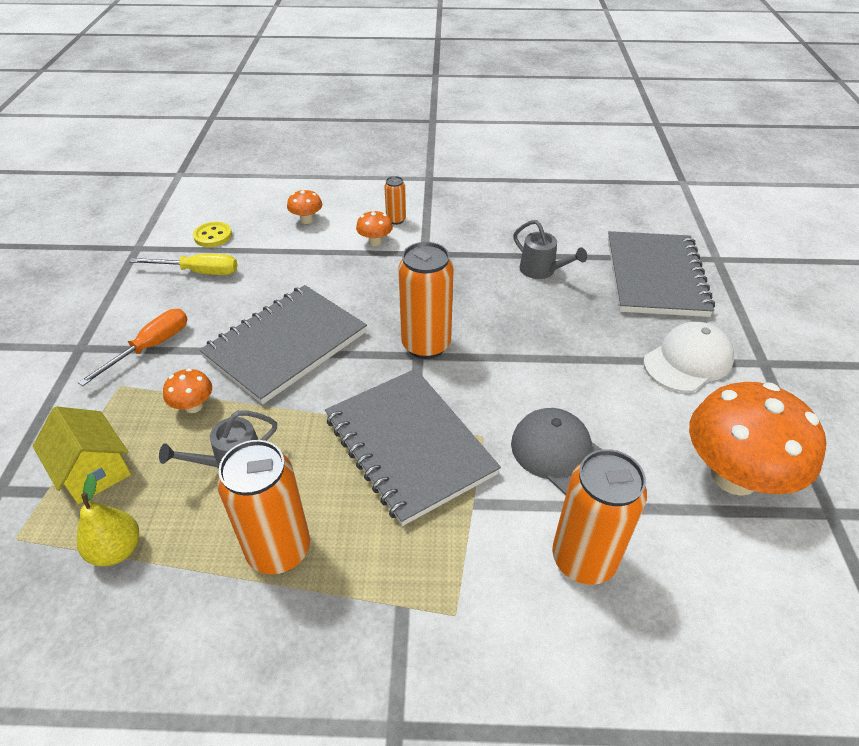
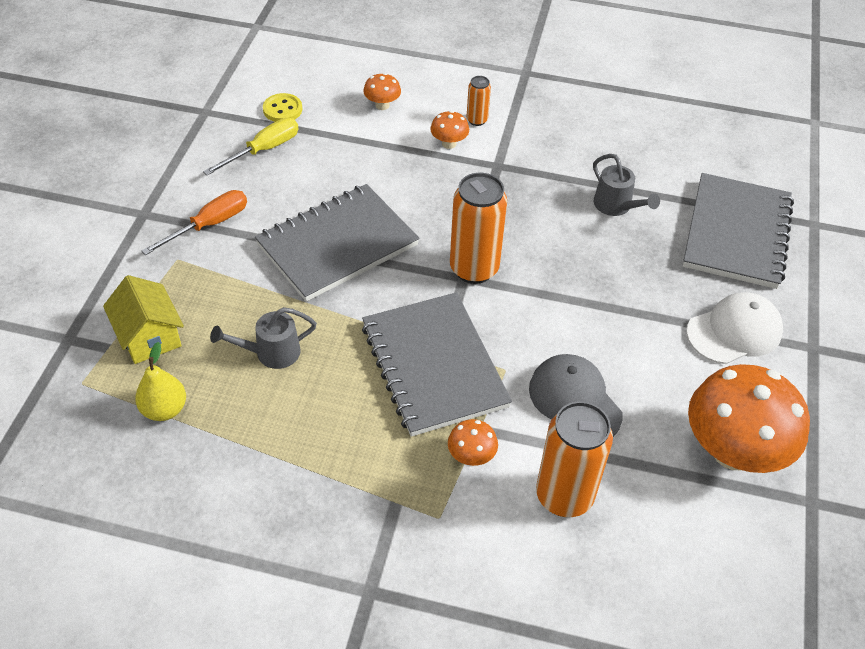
camera: 10 degrees right, 5 degrees up
(193, 406) = (242, 292): orange mushroom -> orange mushroom (471, 456)
(199, 272) = (263, 150): yellow screwdriver -> yellow screwdriver turned 60 degrees counterclockwise
(279, 550) = (300, 436): orange can -> none

